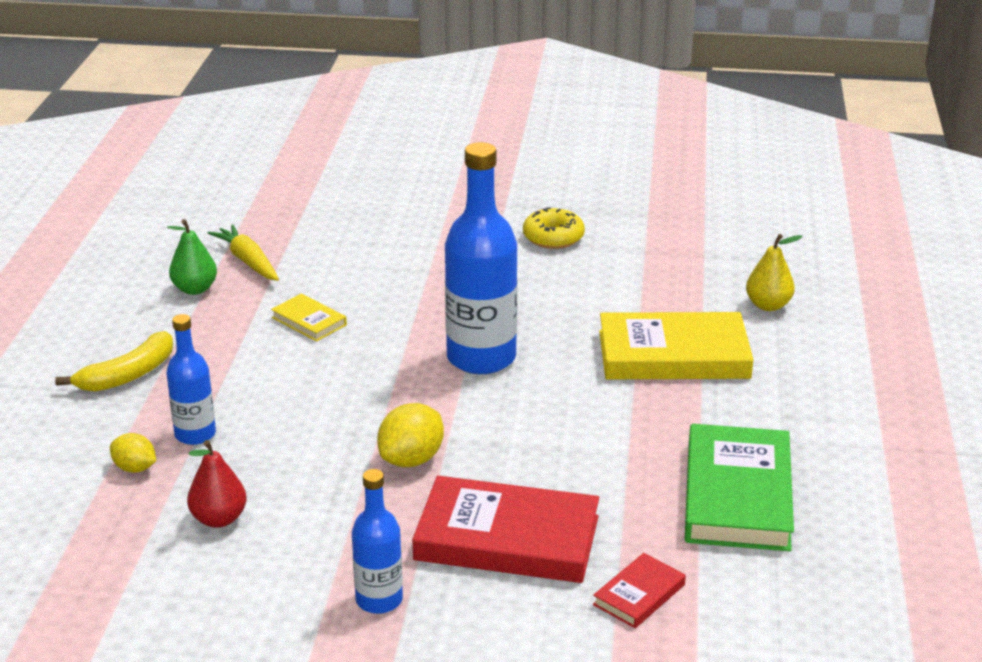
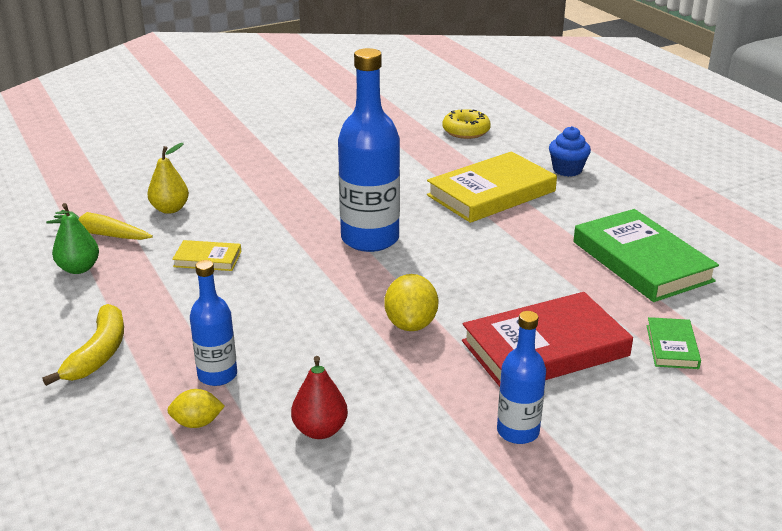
camera: 35 degrees left, 0 degrees up
(553, 237) = (318, 148): yellow donut -> yellow donut (466, 131)
(639, 595) = (672, 347): red book -> green book
(768, 305) = (507, 146): yellow pear -> yellow pear (170, 209)
(801, 359) = (567, 170): none -> blue cupcake

